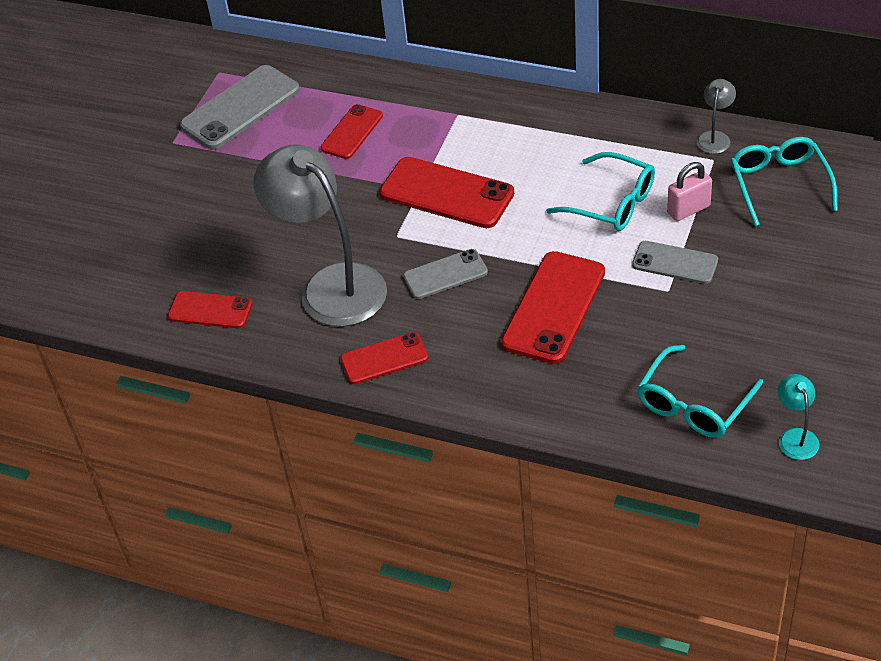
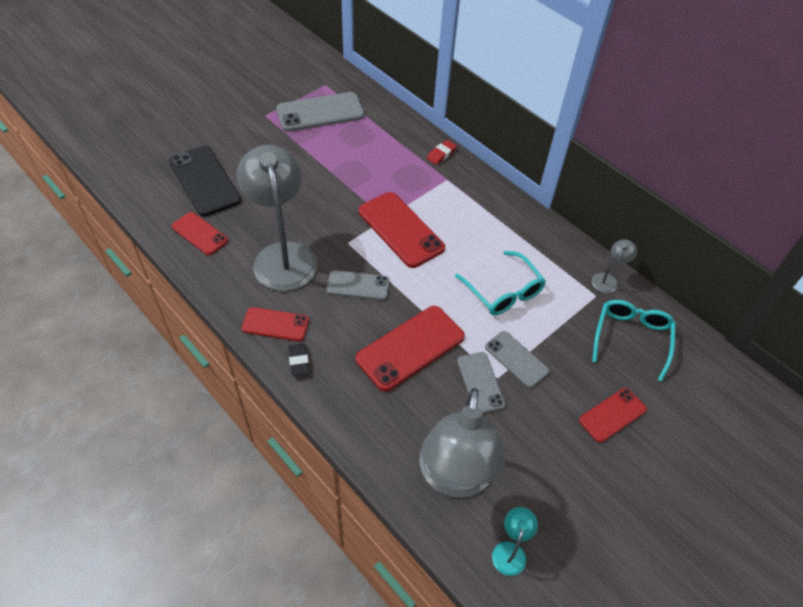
camera: 20 degrees right, 5 degrees up
(163, 251) = (204, 181): none -> black phone
(352, 132) = (373, 159): red phone -> red phone (612, 415)
(429, 89) = (441, 154): none -> red eraser
(441, 381) = (298, 361): none -> black eraser
(654, 304) = (480, 382): none -> grey phone
(688, 209) = (553, 324): pink padlock -> none
(693, 404) = (454, 478): turquoise glasses -> grey lamp

